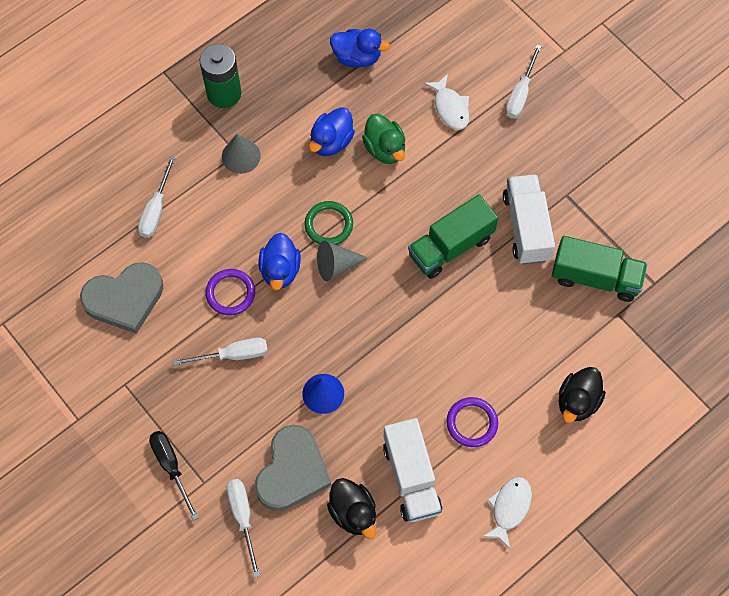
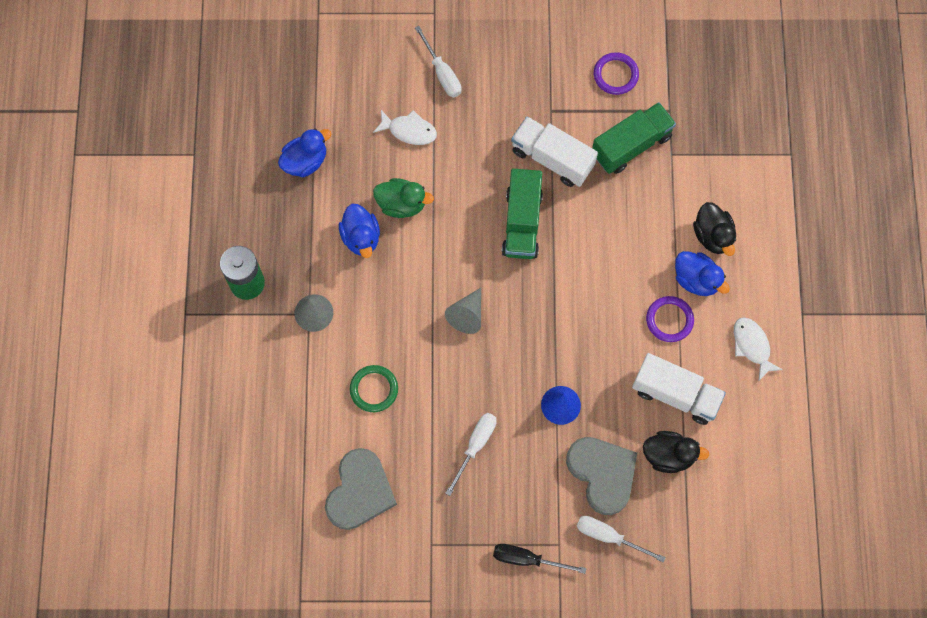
camera: 50 degrees left, 5 degrees up
(156, 210) = (304, 411): white screwdriver -> none
(230, 293) = (423, 409): purple ring -> purple ring (615, 75)
(280, 270) = (436, 358): blue duck -> blue duck (696, 280)
(328, 225) = (429, 294): green ring -> green ring (374, 389)

